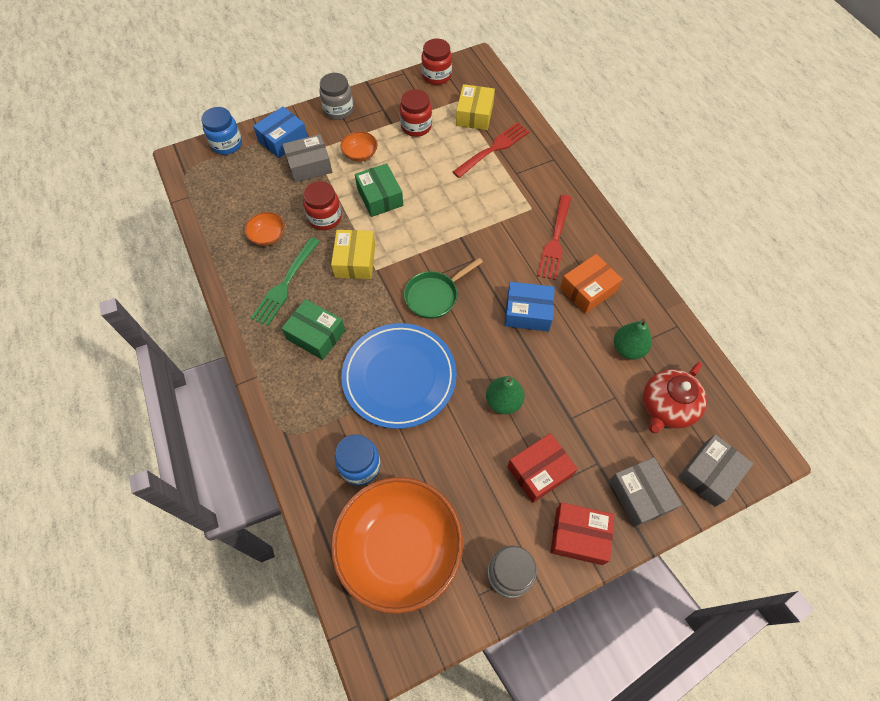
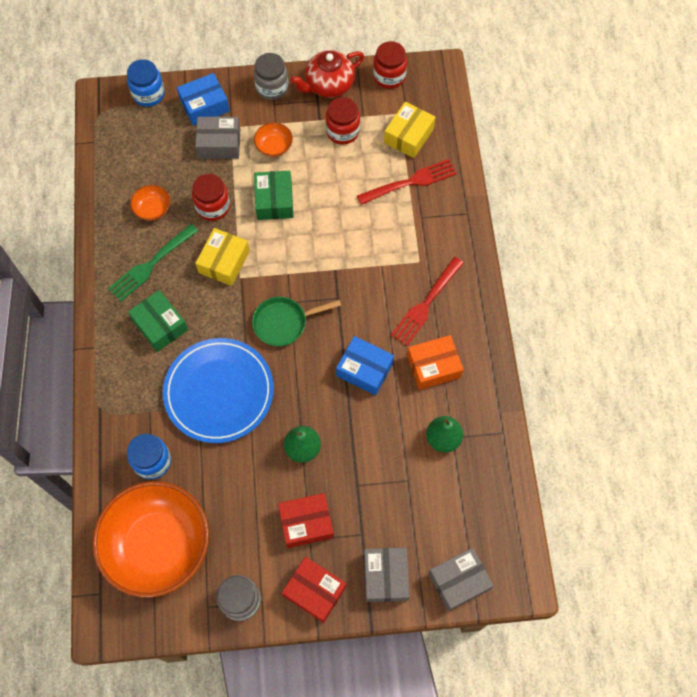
camera: 20 degrees right, 5 degrees up
(666, 407) = (451, 507): red teapot -> red teapot (329, 85)

